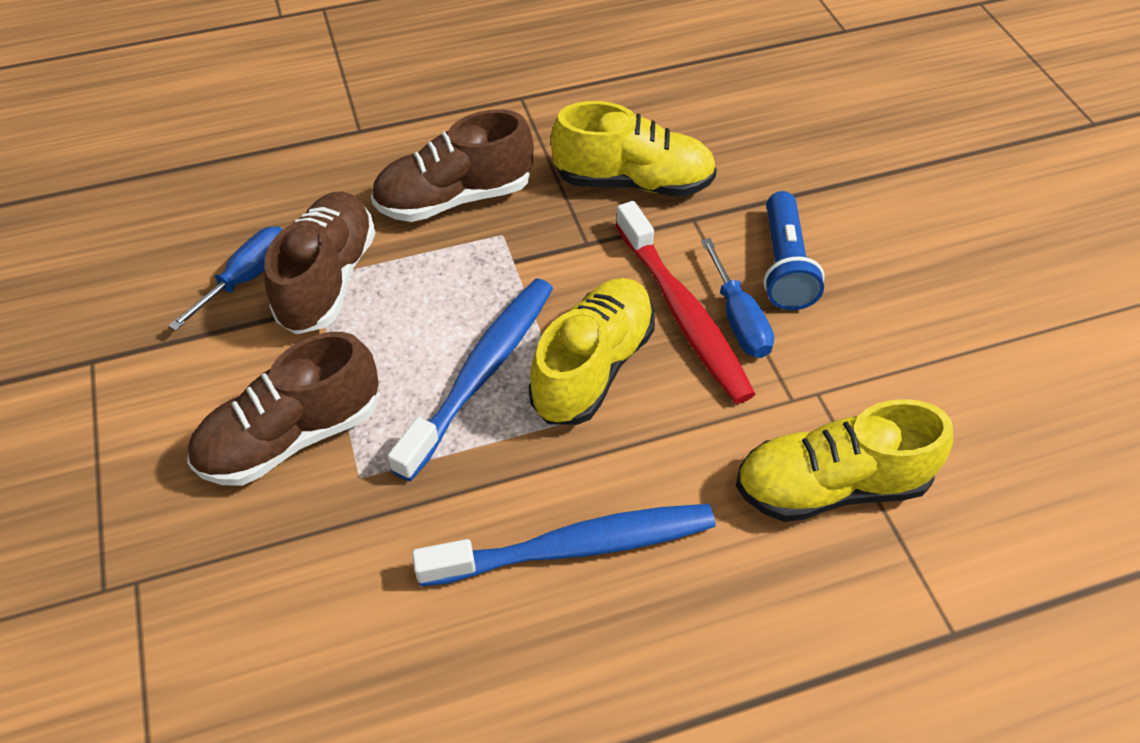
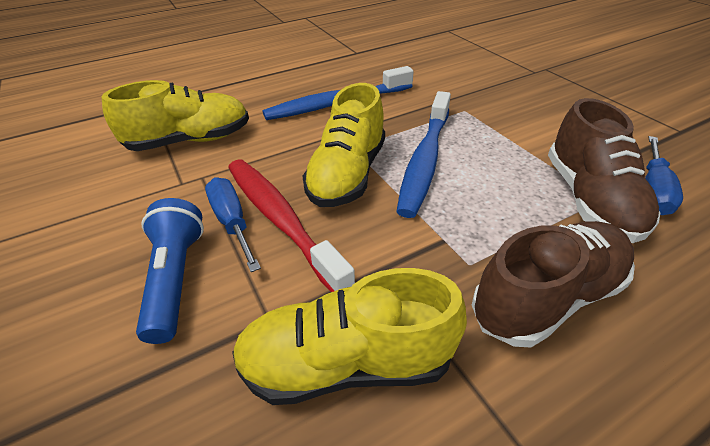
camera: 170 degrees right, 10 degrees down
(291, 436) = (517, 118): brown shoe -> none

